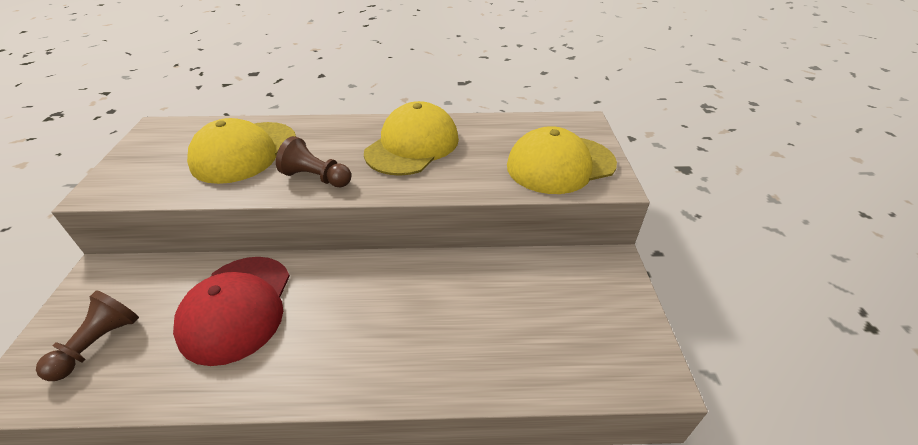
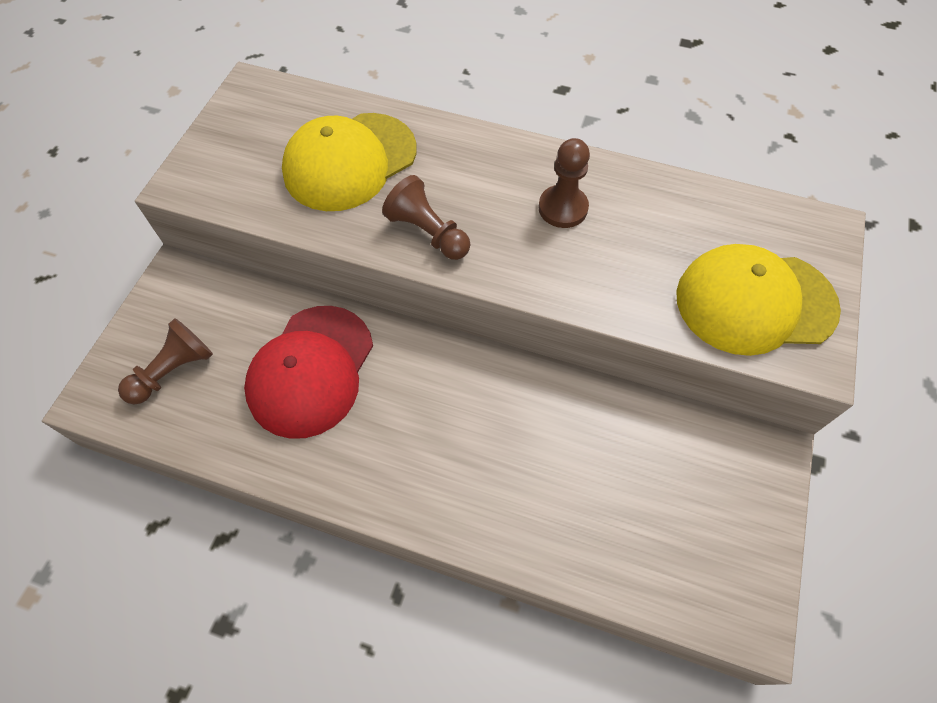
camera: 20 degrees right, 20 degrees up
(412, 145) = (563, 208): yellow cap -> brown pawn

